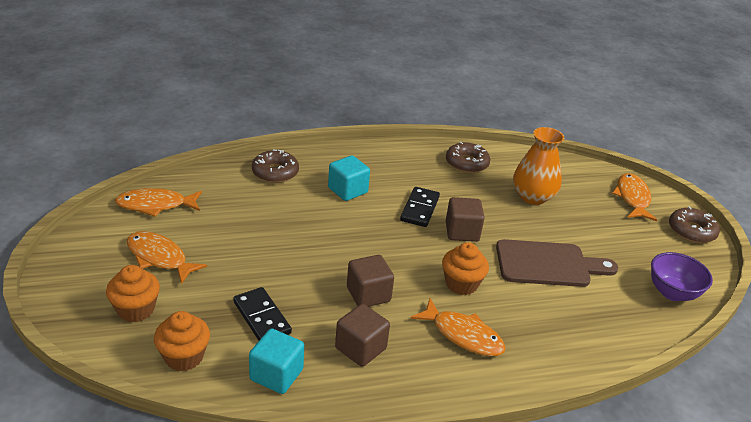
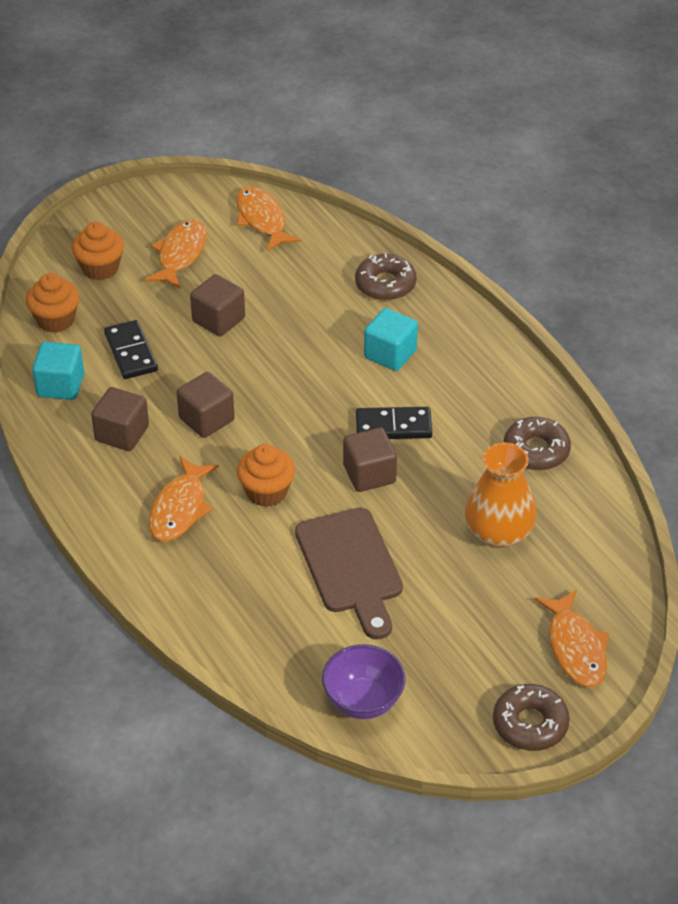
camera: 75 degrees right, 10 degrees up
(256, 258) = (218, 320): none -> brown cube
(262, 317) = (131, 352): black domino -> black domino turned 60 degrees counterclockwise
(632, 198) = (575, 648): orange fish -> orange fish turned 90 degrees clockwise

